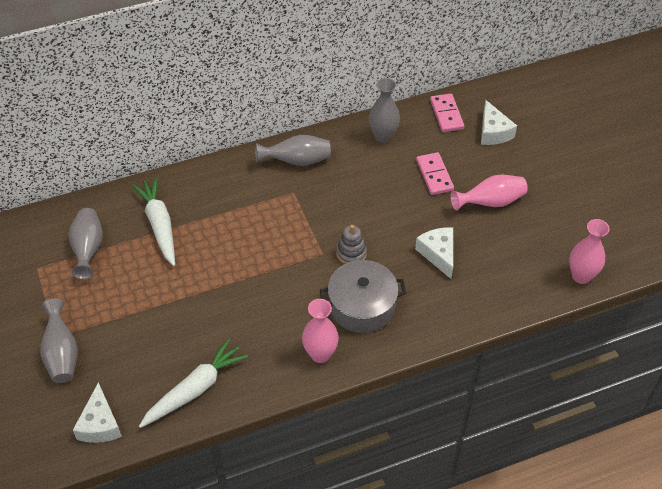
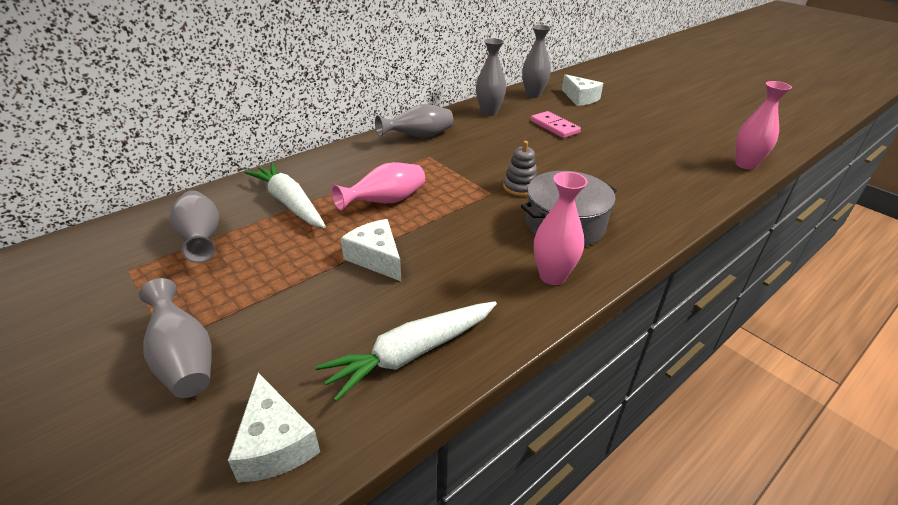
camera: 20 degrees left, 15 degrees down
(195, 389) = (411, 353): white carrot -> white carrot turned 150 degrees counterclockwise
(438, 254) = (605, 173): white cheese -> white cheese (376, 258)
(446, 114) = (533, 94): pink domino -> grey vase
(490, 202) = (618, 134): pink vase -> pink vase (385, 202)

